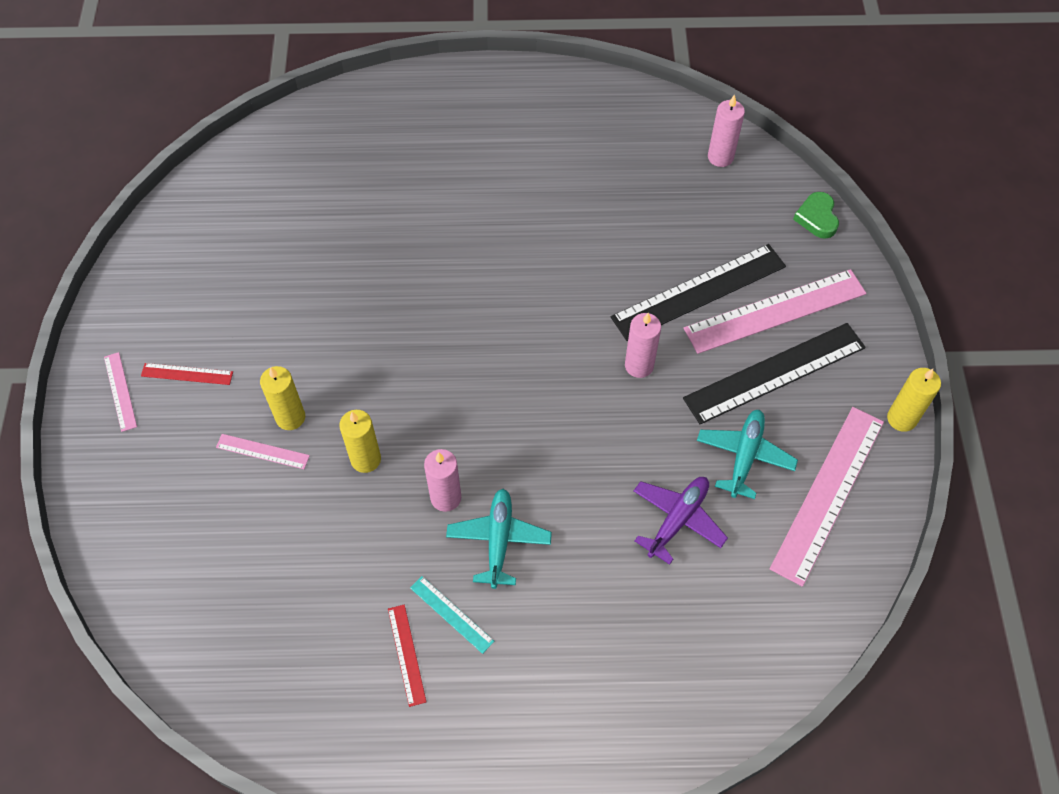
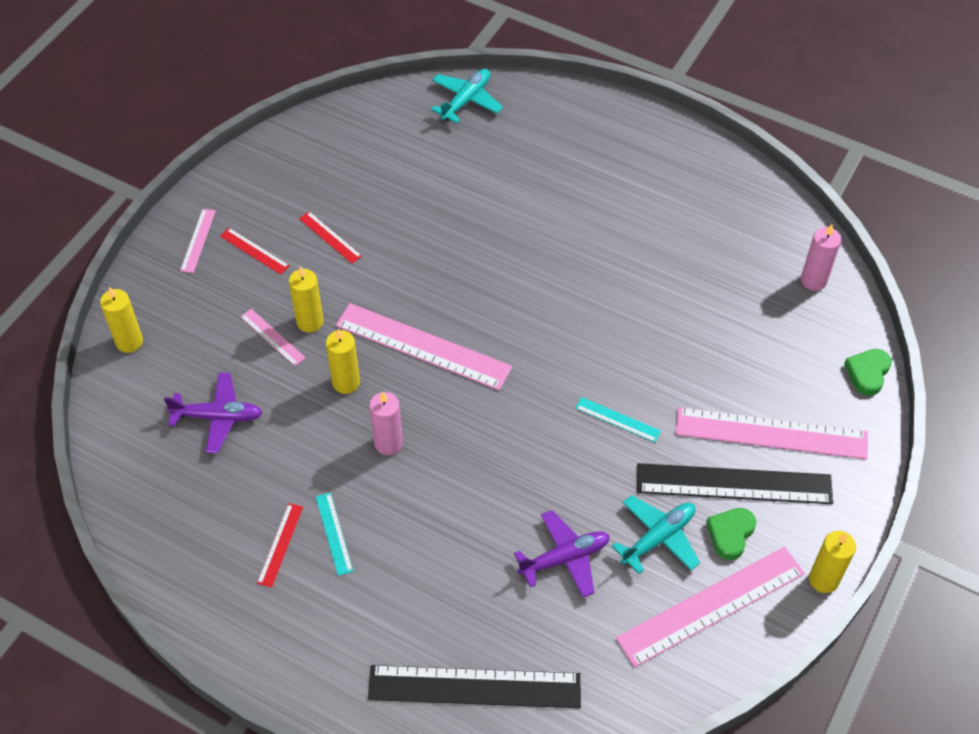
camera: 30 degrees right, 5 degrees down
(114, 531) = (129, 342): none -> yellow candle
(255, 324) = (330, 237): none -> red ruler
(259, 560) = (218, 417): none -> purple plane
(417, 386) = (423, 346): none -> pink ruler
(498, 540) = (408, 497): turquoise plane -> turquoise plane (466, 100)
(639, 365) = (618, 419): pink candle -> turquoise ruler
(699, 292) = (713, 385): black ruler -> black ruler (474, 687)
(801, 419) = (730, 534): none -> green heart

